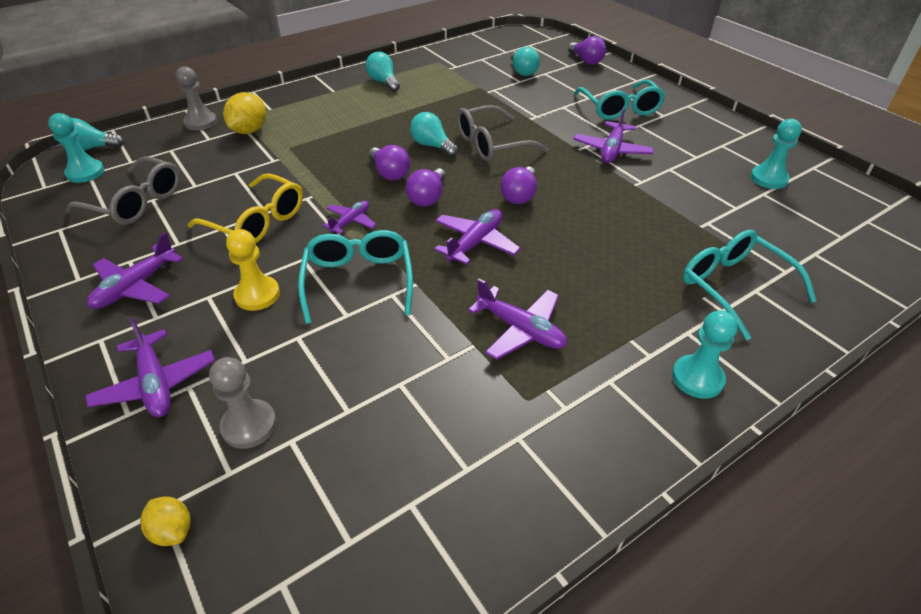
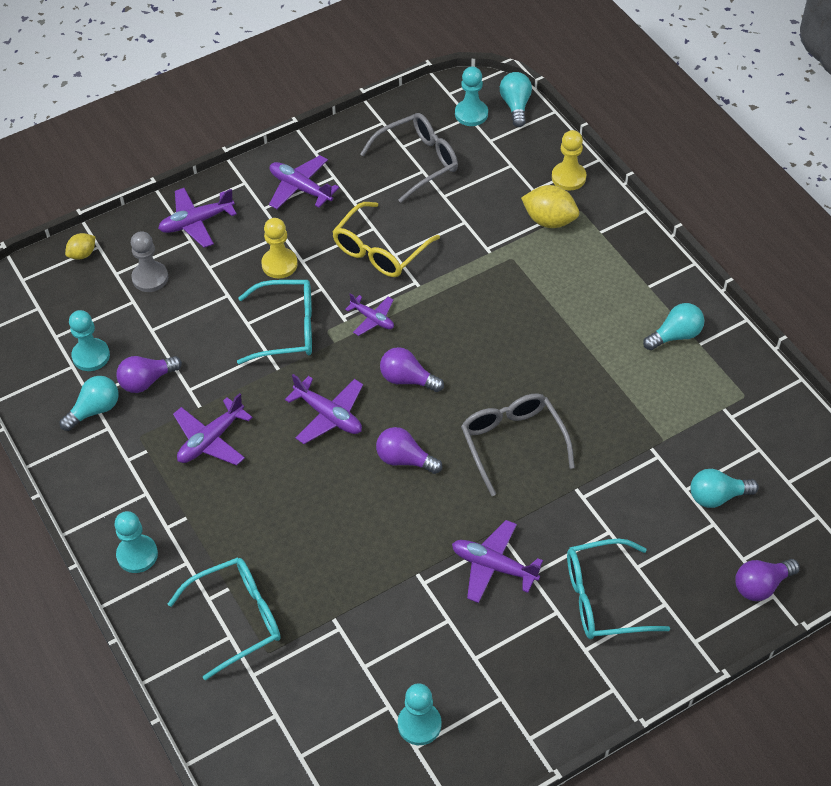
camera: 95 degrees right, 10 degrees up
(136, 202) = (418, 161): grey glasses -> grey glasses turned 150 degrees counterclockwise
(201, 122) = (568, 177): grey pawn -> yellow pawn
(389, 173) = (455, 347): purple light bulb -> purple light bulb (147, 381)
(391, 480) = (91, 356): none -> turquoise pawn
(432, 146) = (511, 385): turquoise light bulb -> turquoise light bulb (94, 410)

